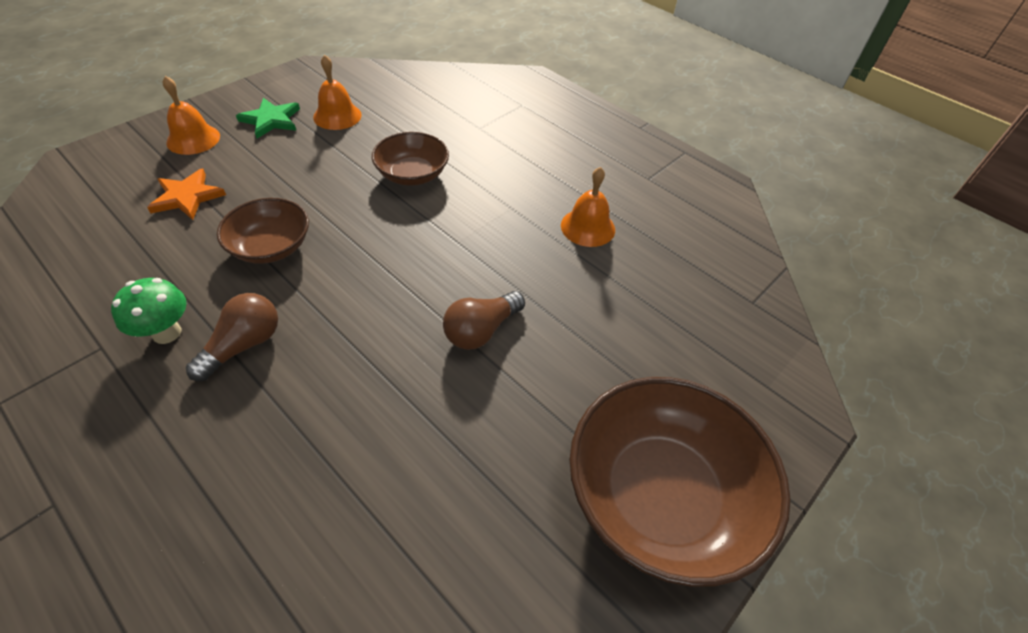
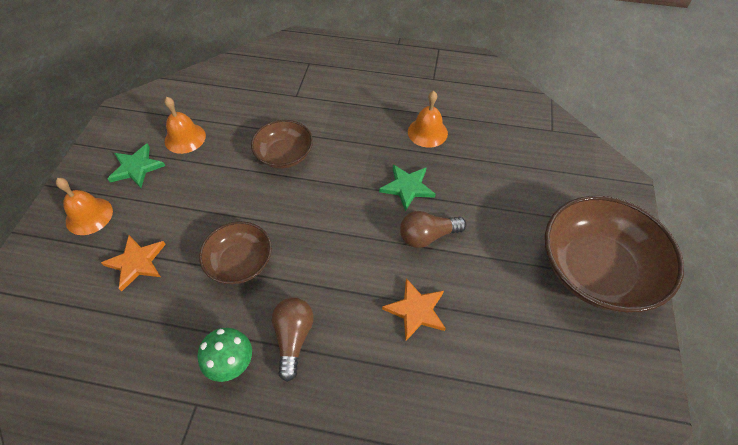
camera: 30 degrees left, 5 degrees up
(390, 398) = (416, 310): none -> orange star
(481, 330) = (427, 236): brown light bulb -> brown light bulb turned 60 degrees clockwise
(508, 269) = (407, 187): none -> green star

